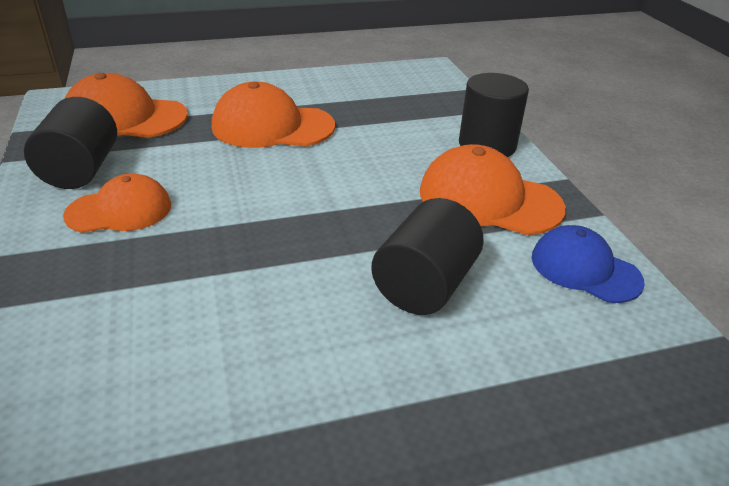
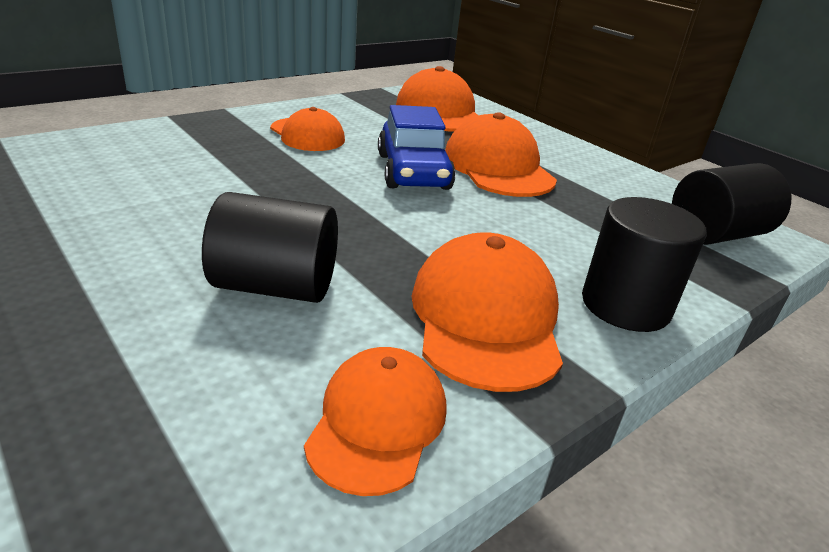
camera: 65 degrees right, 5 degrees down
(81, 170) = (350, 114): black cylinder -> black cylinder (716, 235)
(254, 169) = (413, 172): none -> blue car
(585, 269) = (377, 422): blue cap -> orange cap

